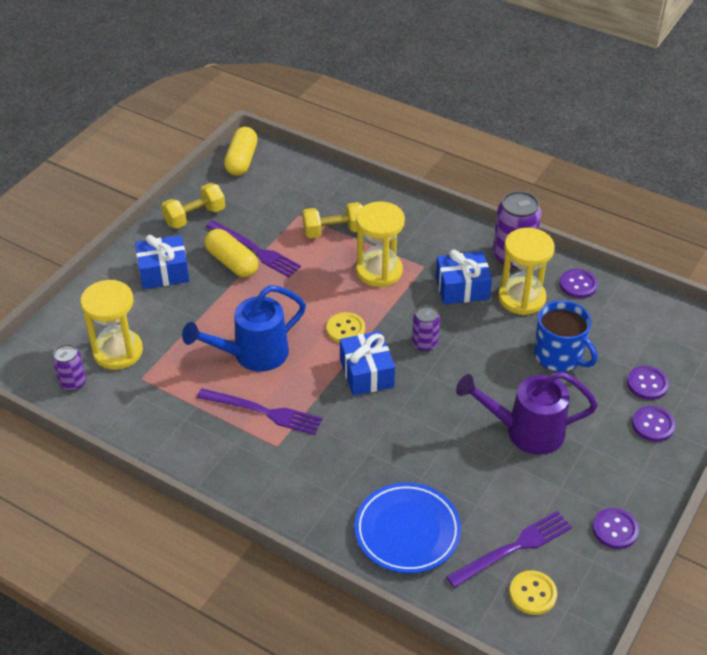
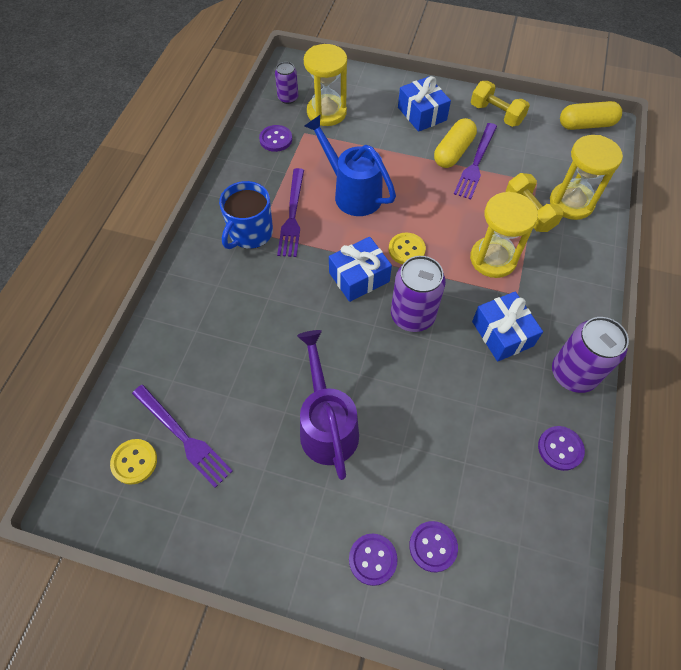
camera: 75 degrees right, 15 degrees up
(407, 531) = (188, 345): blue plate -> none
(424, 343) = (412, 315): purple can -> purple can, size x1.72
(521, 298) = (512, 392): yellow hourglass -> yellow hourglass (571, 203)
(559, 356) = (441, 443): blue mug -> blue mug (250, 233)
(615, 529) = (220, 532): purple button -> purple button (276, 139)

